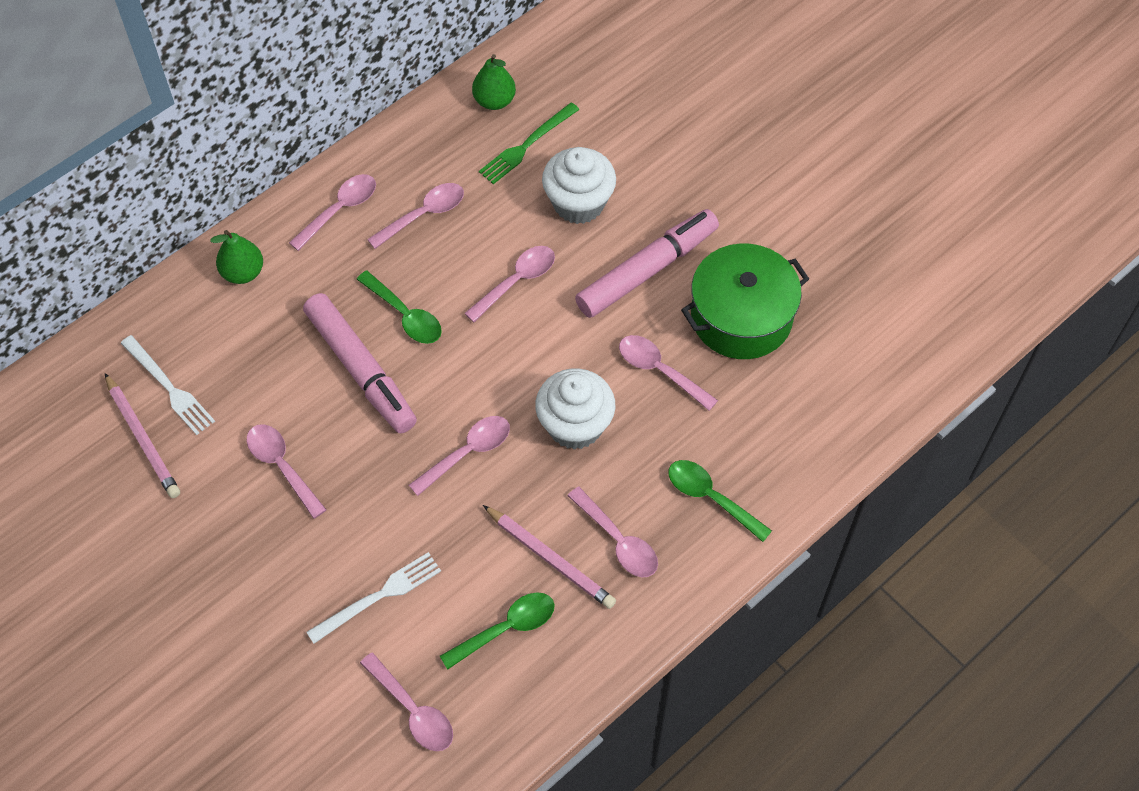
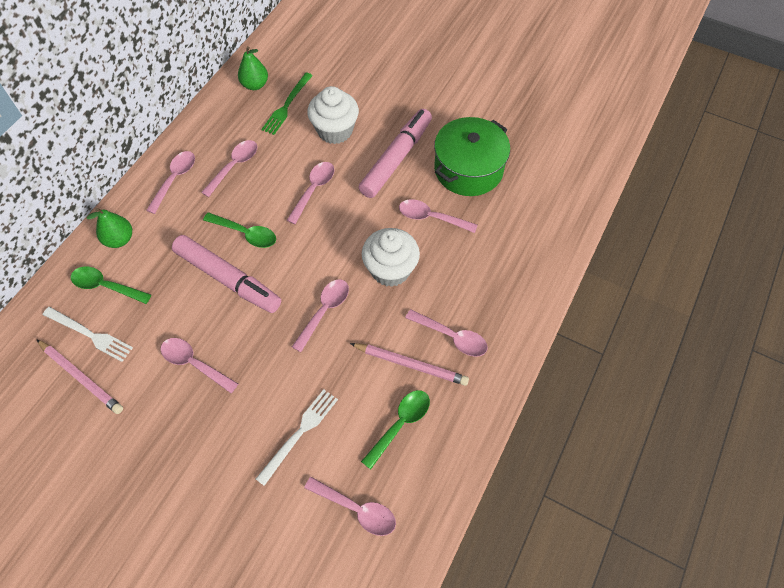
camera: 20 degrees left, 0 degrees up
(711, 498) = (500, 288): green spoon -> green spoon (106, 286)

